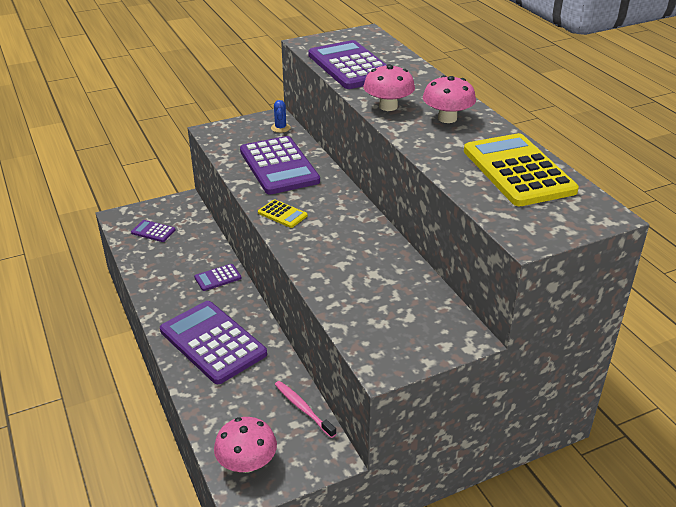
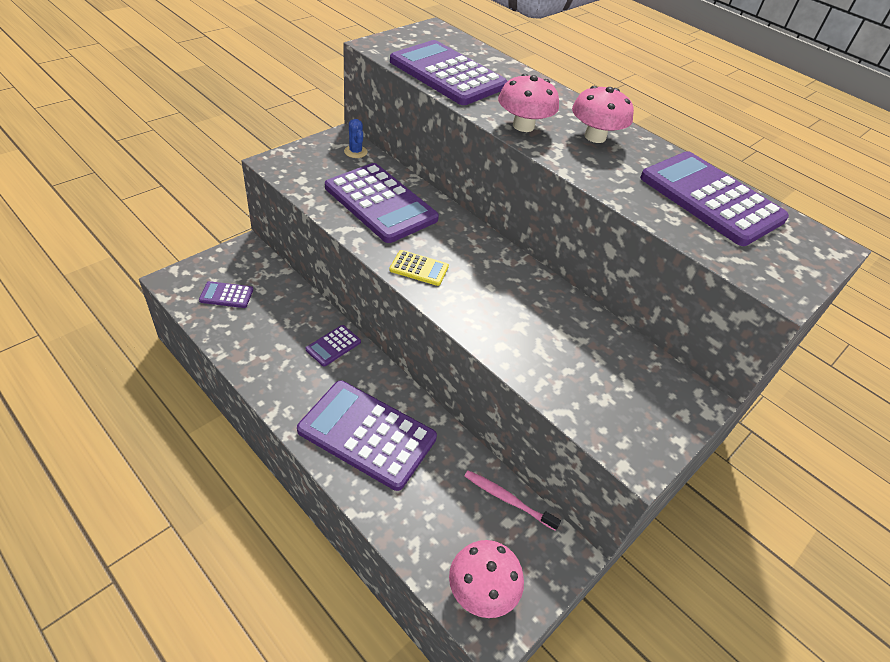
camera: 25 degrees left, 10 degrees up
(518, 171) = (711, 199): yellow calculator -> purple calculator

